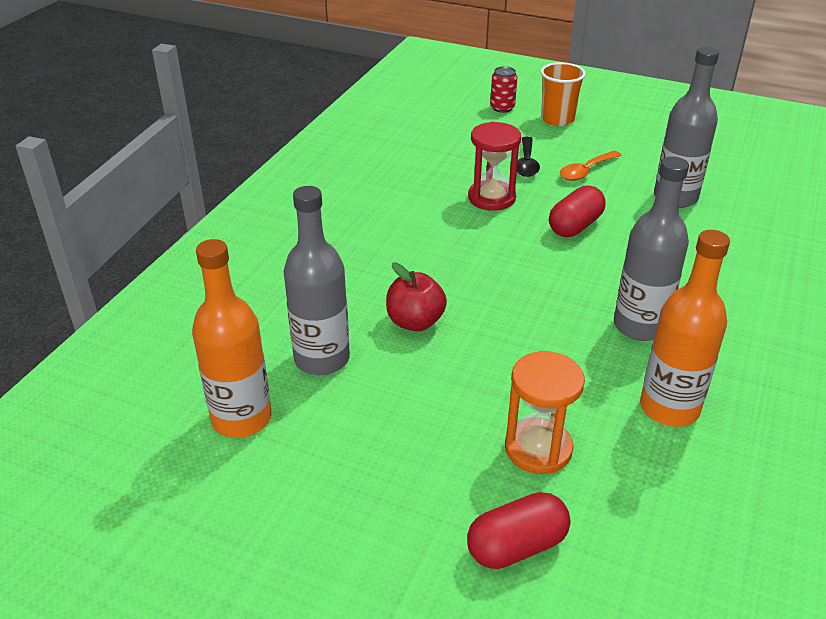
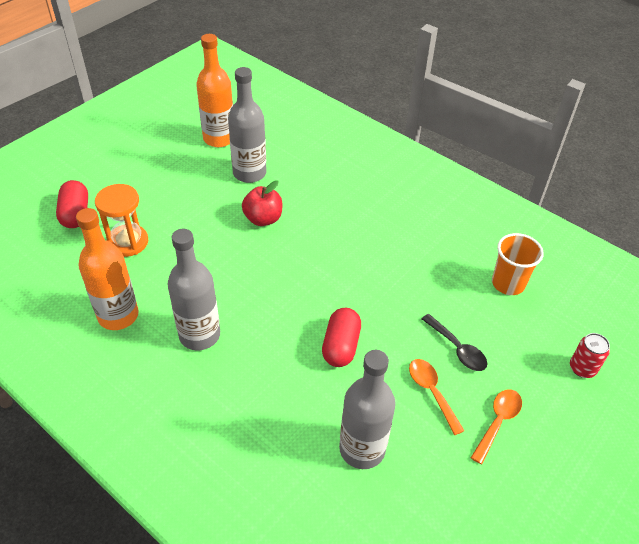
camera: 105 degrees right, 10 degrees up
(491, 198) = (402, 303): red hourglass -> none
(526, 163) = (457, 349): black spoon -> black spoon turned 150 degrees counterclockwise
(557, 119) = (549, 410): orange cup -> orange cup (508, 283)
(575, 226) = (341, 346): red capsule -> red capsule turned 45 degrees clockwise
(588, 139) = (497, 422): none -> orange spoon

